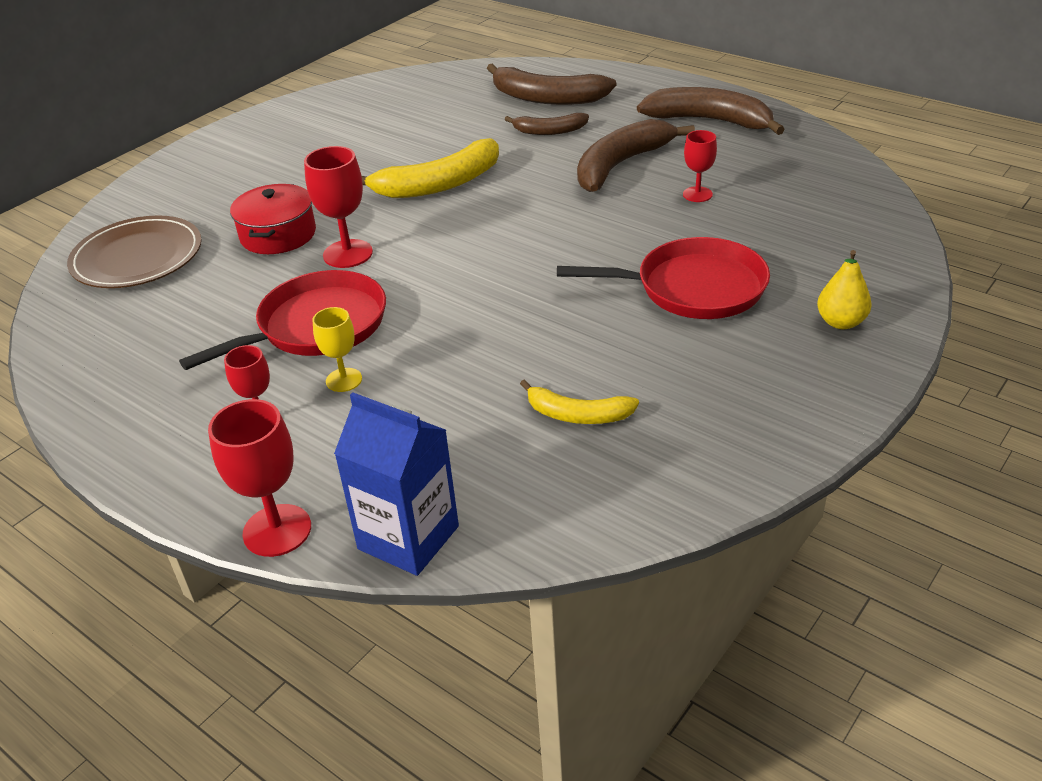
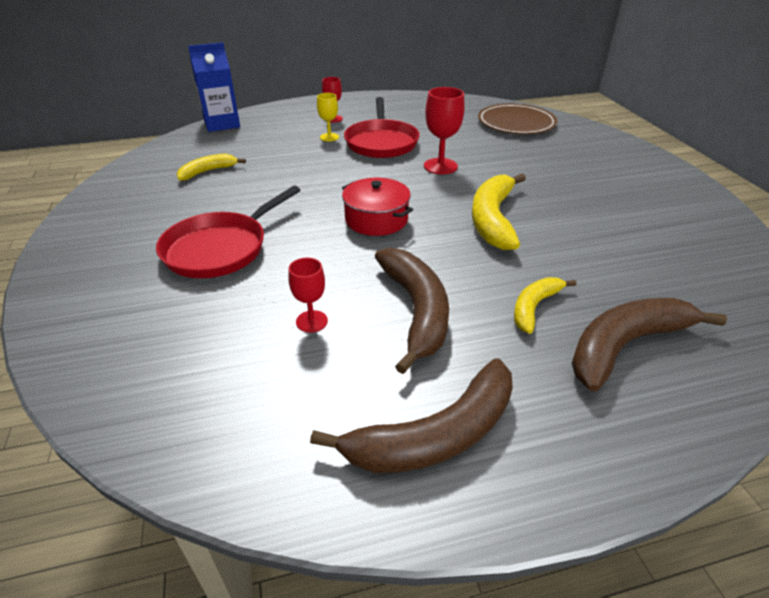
camera: 125 degrees right, 0 degrees up
(277, 530) = (269, 109): red goblet -> none
(278, 235) = (492, 156): red pot -> red pot (376, 219)
(549, 131) = (534, 307): brown banana -> yellow banana
(841, 322) = (93, 279): yellow pear -> none

